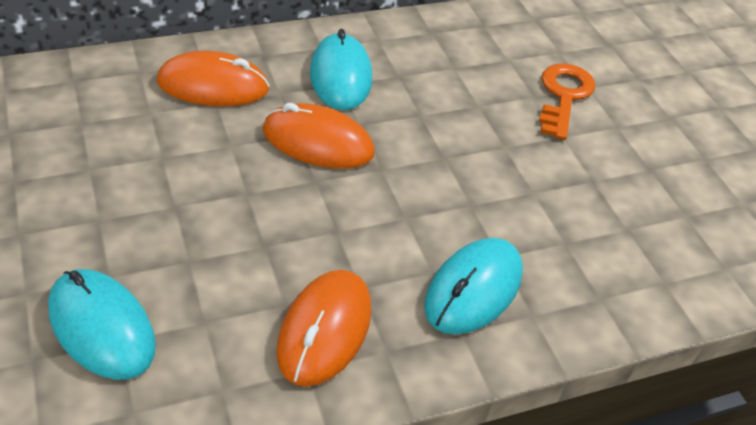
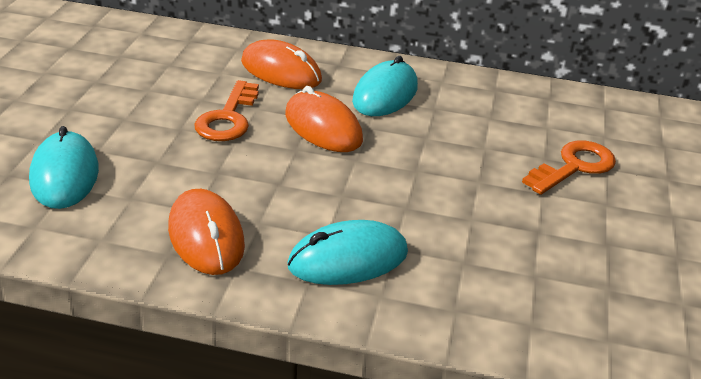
camera: 35 degrees right, 10 degrees down
(213, 170) = (228, 118): none -> orange key
(325, 330) = (206, 236): orange mouse -> orange mouse turned 75 degrees counterclockwise

